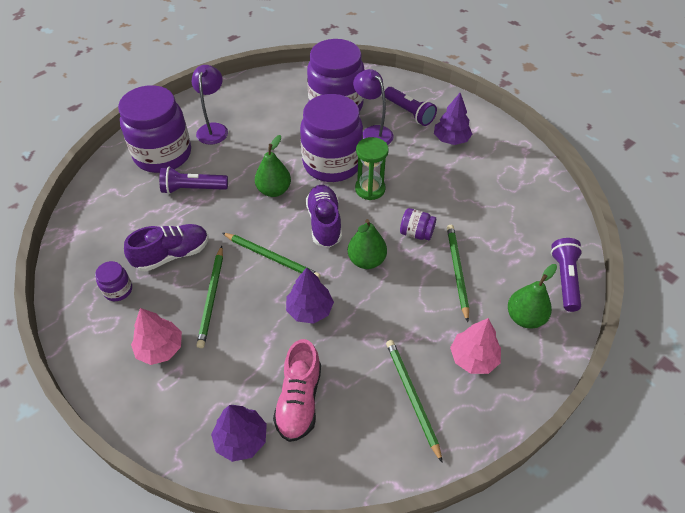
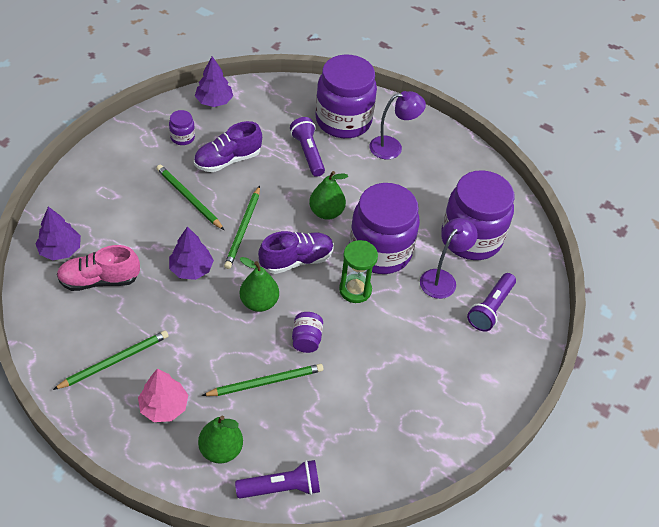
camera: 70 degrees right, 0 degrees up
(160, 348) = (133, 179): pink tree -> none
(172, 255) = (227, 160): purple shoe -> purple shoe turned 105 degrees clockwise
(212, 298) = (188, 198): green pencil -> green pencil turned 60 degrees clockwise
(451, 139) = (461, 356): purple tree -> purple tree (214, 101)

